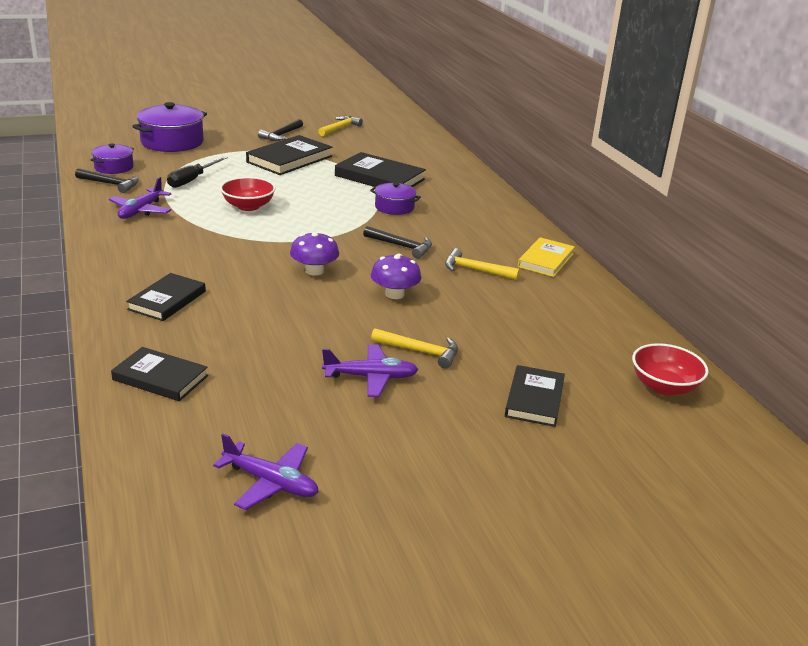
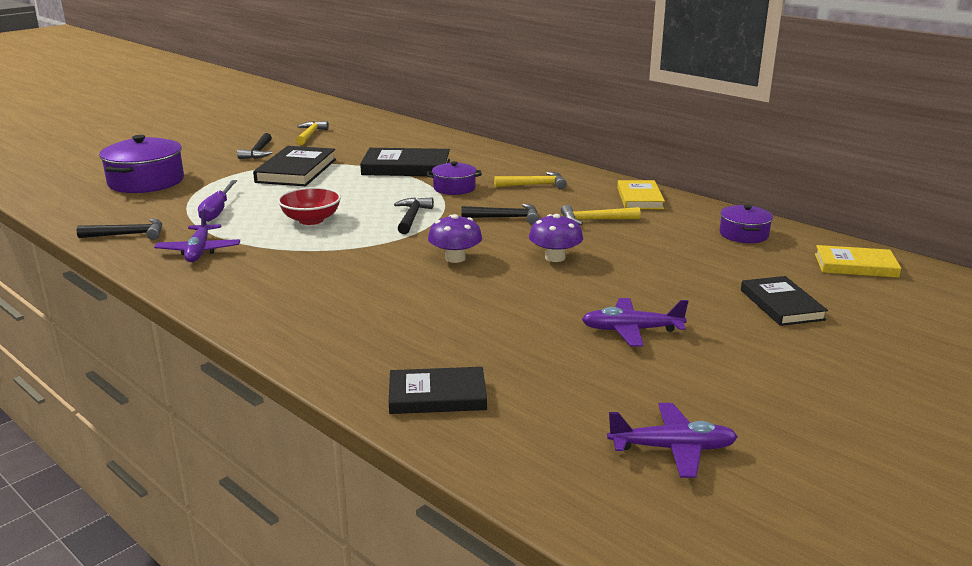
camera: 25 degrees left, 5 degrees down
(114, 167) = (110, 218): purple pot -> purple pot (743, 234)
(167, 300) = (344, 324): black book -> none
(192, 180) = (217, 210): black screwdriver -> purple screwdriver
(326, 225) = (412, 217): none -> black hammer
(371, 377) = (631, 330): purple plane -> purple plane turned 150 degrees counterclockwise
(420, 351) = (642, 297): yellow hammer -> yellow hammer (534, 185)
(664, 386) = (855, 265): red bowl -> yellow book

